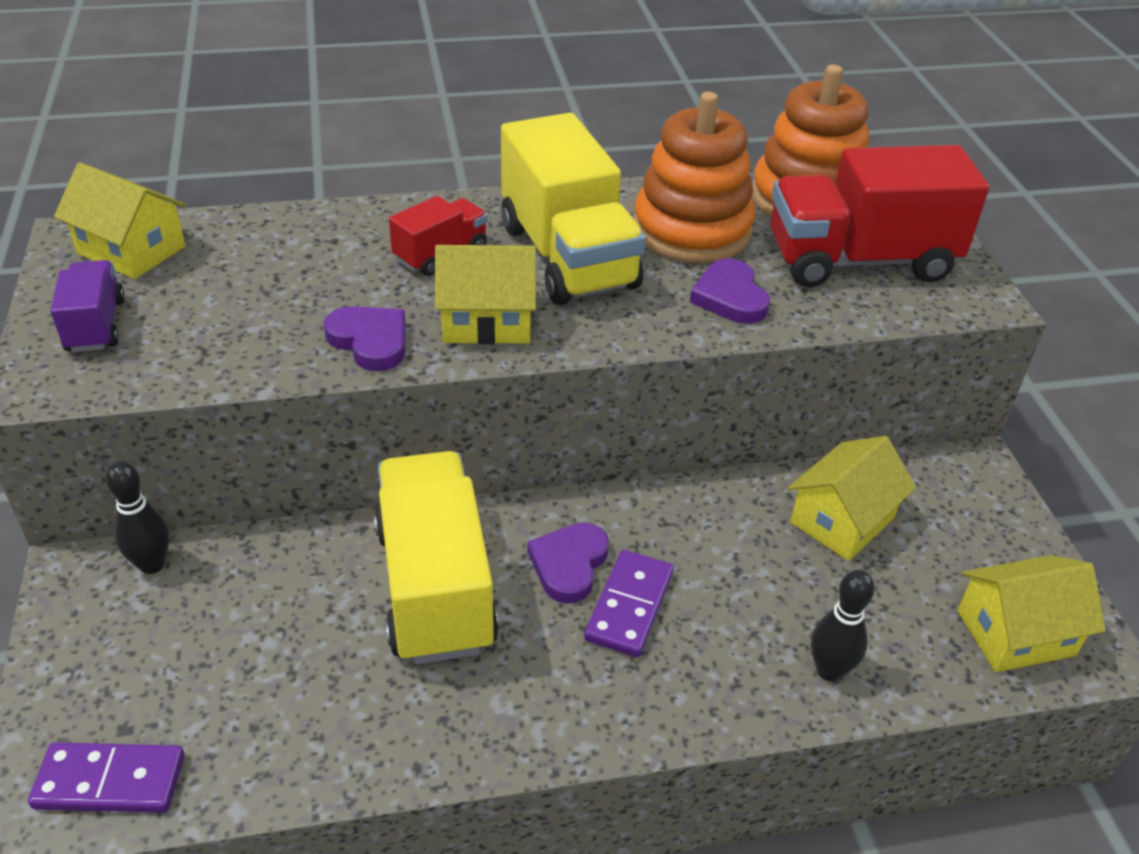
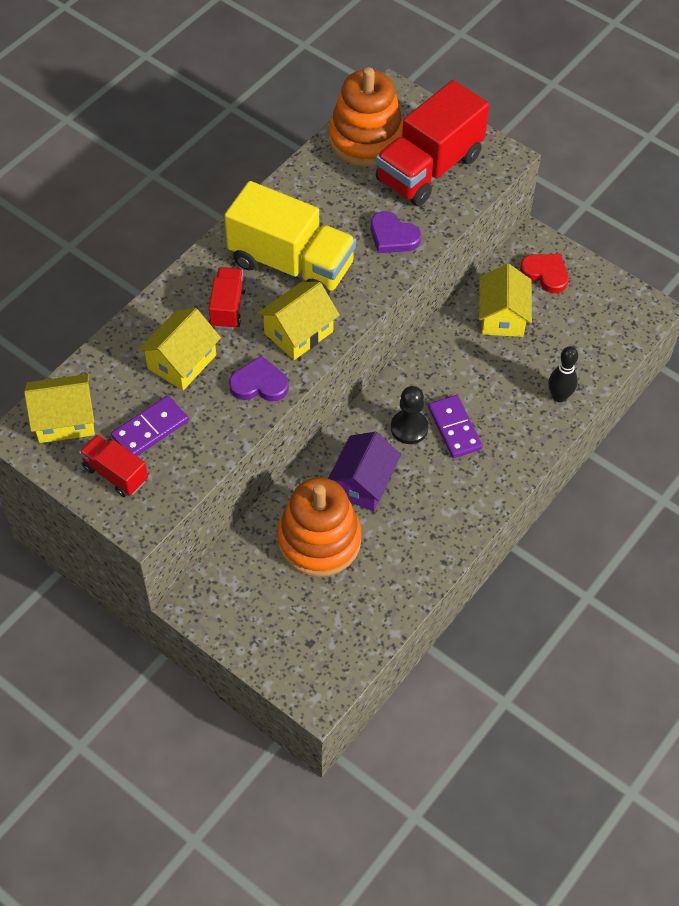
camera: 40 degrees left, 15 degrees up
(95, 325) = (115, 474): purple truck -> red truck
(110, 781) = (331, 664): purple domino -> purple domino (150, 429)
(152, 564) = (224, 572): black bowling pin -> none
(435, 586) = (363, 483): yellow truck -> purple house
(569, 564) = (409, 428): purple heart -> black pawn
(692, 230) = (331, 202): orange stacking toy -> orange stacking toy (319, 540)
(958, 510) = (545, 274): none -> red heart
(1015, 633) = (614, 323): yellow house -> yellow house (182, 362)

